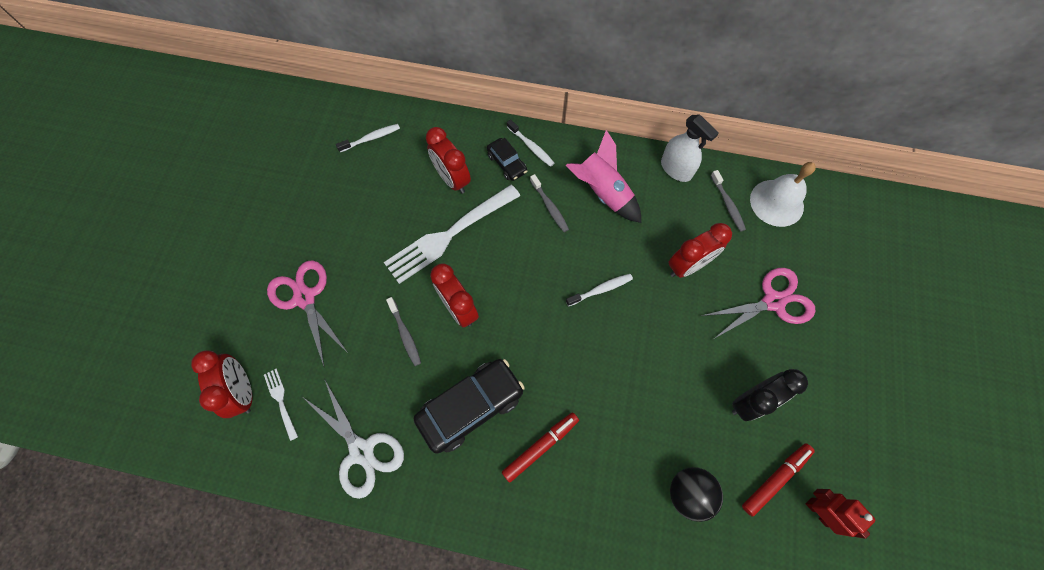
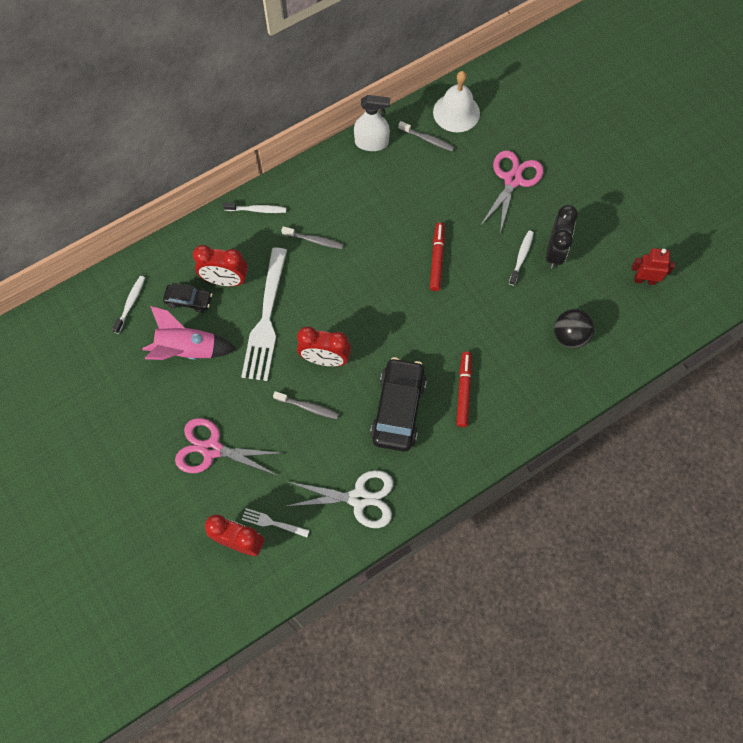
camera: 45 degrees left, 0 degrees up
(507, 163) = (252, 236): black car -> black car (189, 300)
(601, 289) = (403, 265): white toothbrush -> white toothbrush (521, 257)
(602, 193) = (340, 200): pink rocket -> pink rocket (188, 350)
(687, 266) = (441, 202): red clock -> none
(775, 478) = (607, 284): red marker -> red marker (437, 259)

